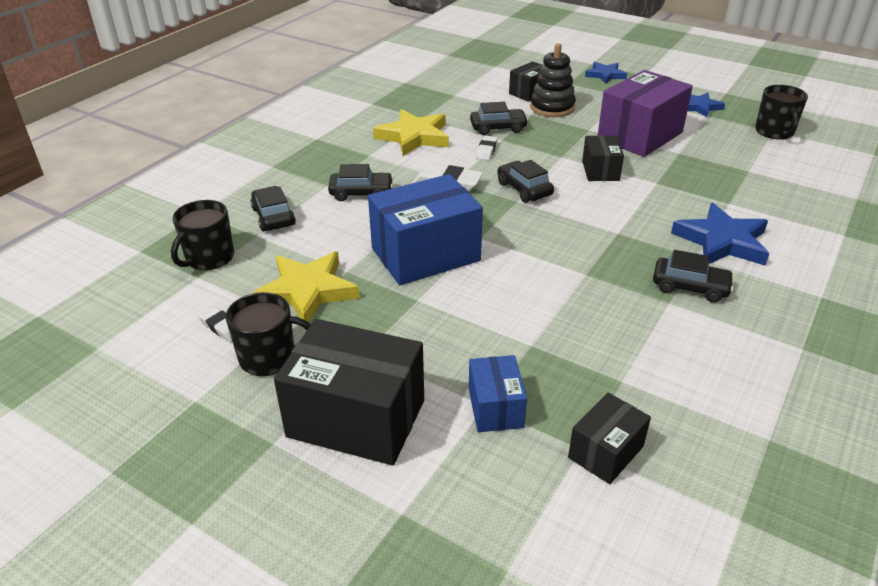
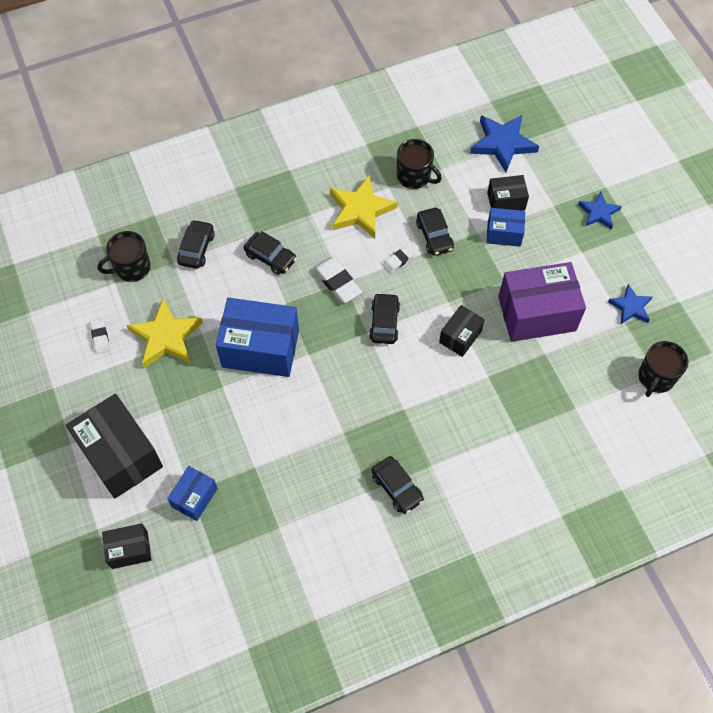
camera: 35 degrees right, 25 degrees up
(269, 358) = (108, 380): black mug -> black mug (414, 176)
(498, 128) = (434, 236): black car -> black car turned 45 degrees clockwise
(552, 107) = (504, 233): black stacking toy -> blue box
(605, 452) = (223, 565): black box -> black box (129, 550)
(722, 241) = (465, 464): blue star -> blue star (502, 144)

